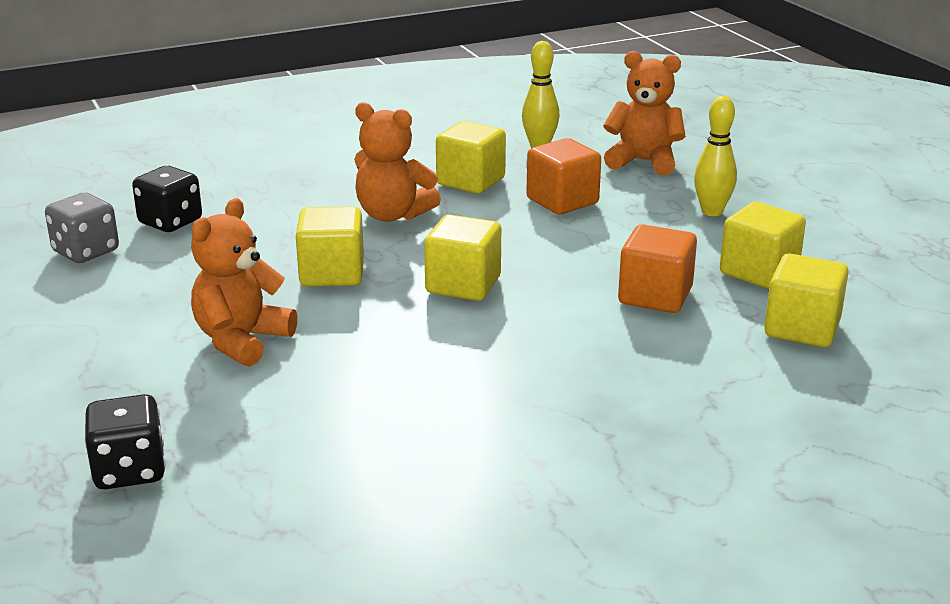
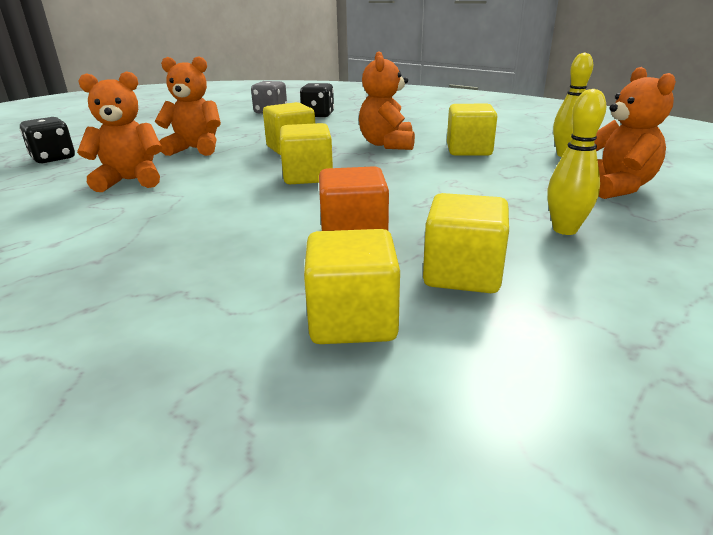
camera: 65 degrees right, 0 degrees up
(349, 402) = (131, 181): none -> orange teddy bear
(562, 201) = (483, 177): orange cube -> none

